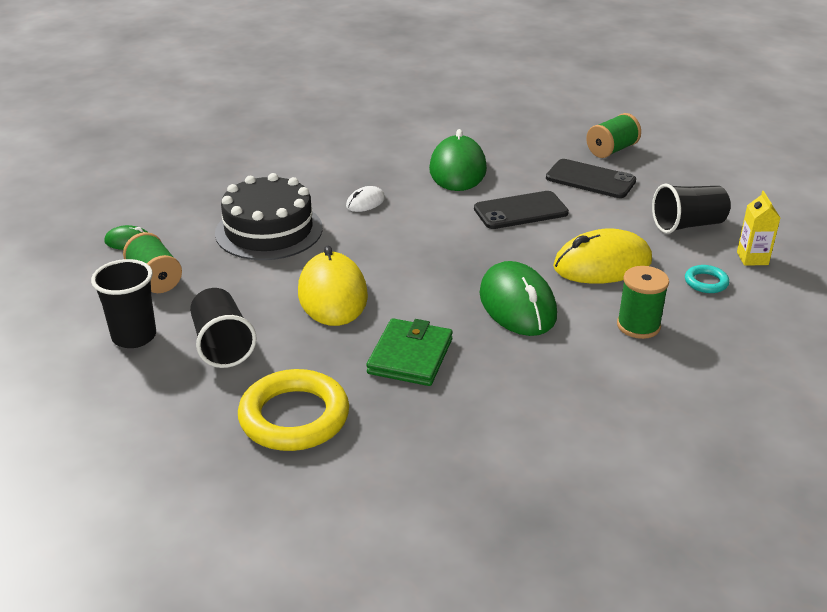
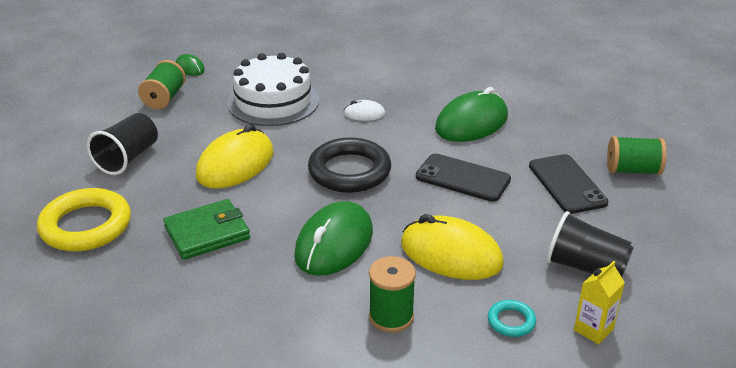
camera: 45 degrees right, 0 degrees up
(134, 336) = (98, 126): black cup -> none
(269, 230) = (273, 101): black cake -> white cake
(433, 249) = (349, 171): none -> black ring

